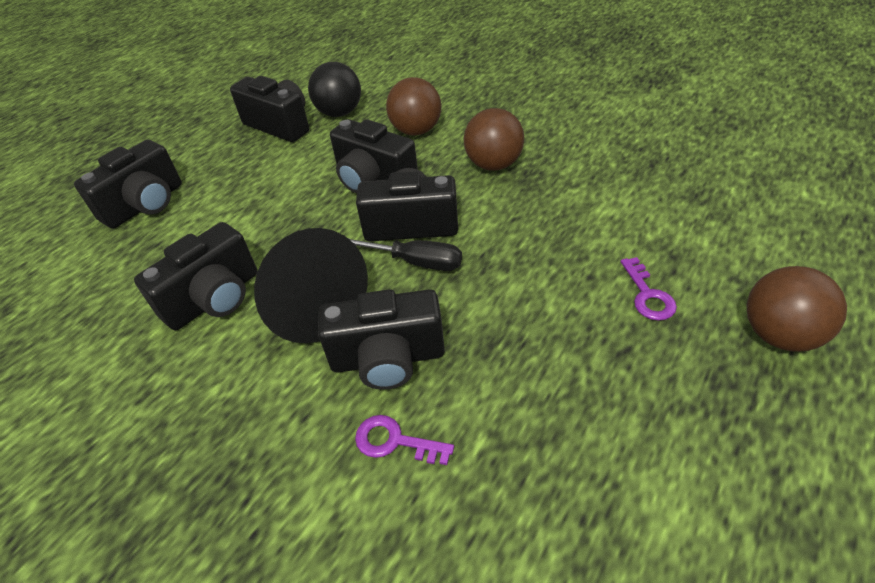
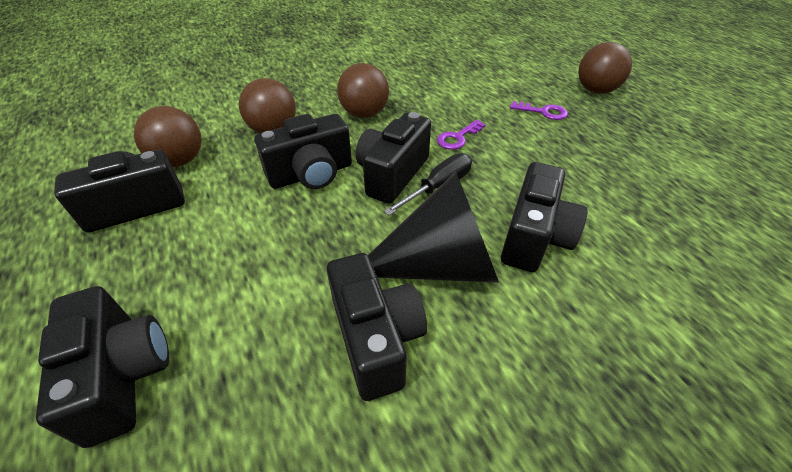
camera: 65 degrees left, 0 degrees up
(339, 113) = (180, 161): black ball -> brown ball
(395, 441) = (618, 260): purple key -> purple key (458, 138)

